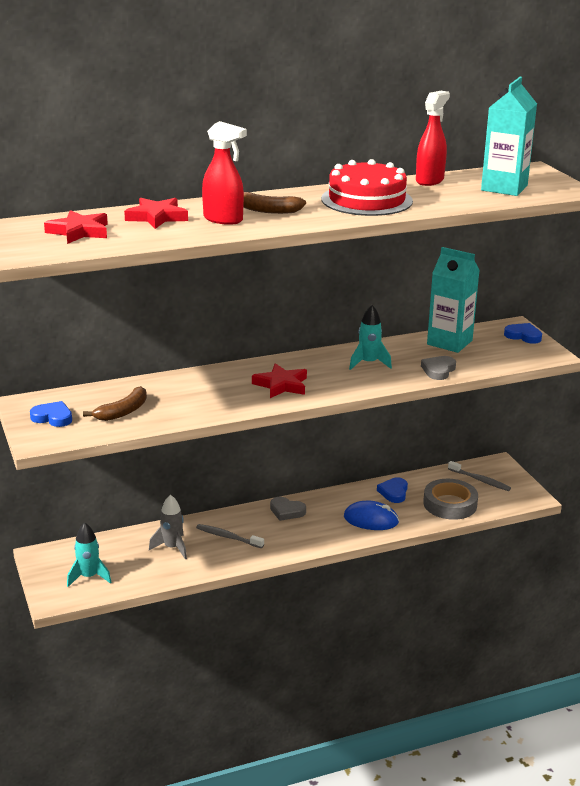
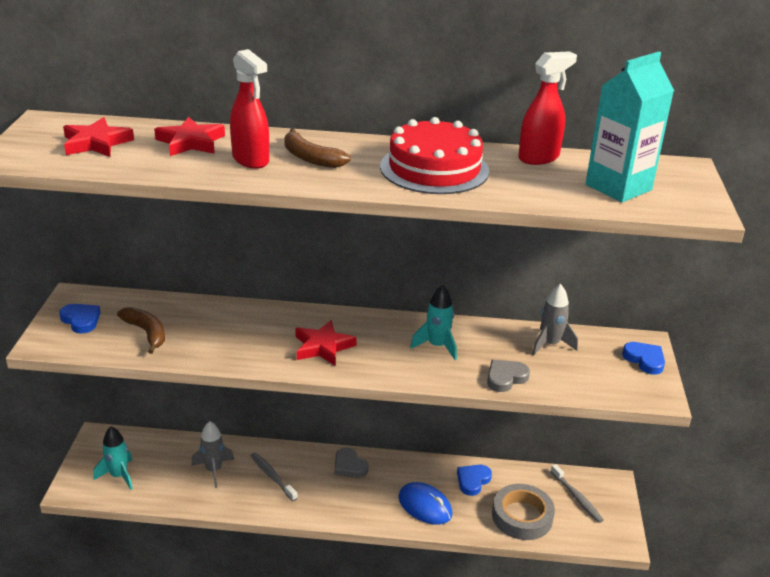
camera: 25 degrees right, 5 degrees up
(123, 411) = (146, 333): brown banana -> brown banana turned 105 degrees counterclockwise
(449, 342) = (550, 344): turquoise carton -> grey rocket

